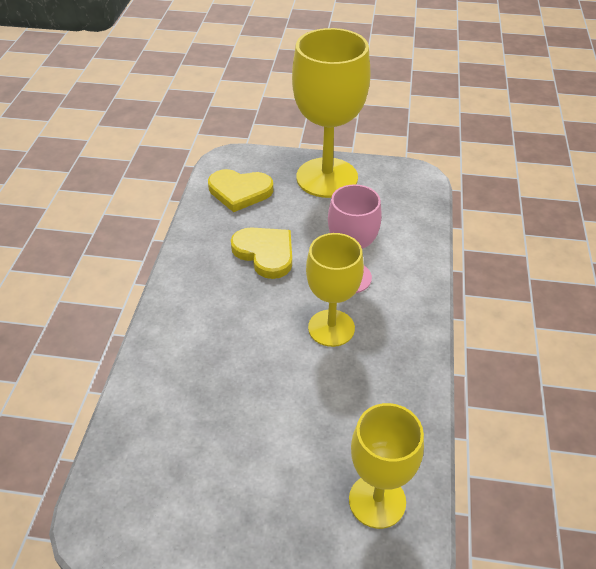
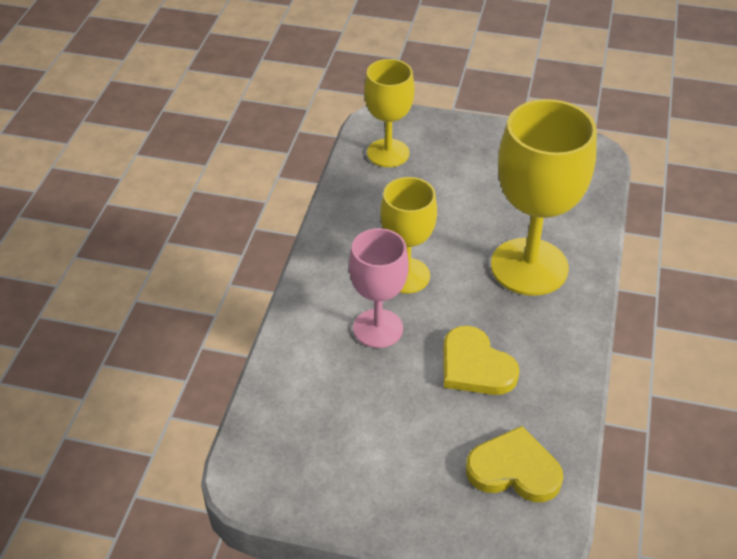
camera: 175 degrees left, 0 degrees up
(327, 178) = (384, 488): yellow goblet -> yellow goblet (529, 267)

